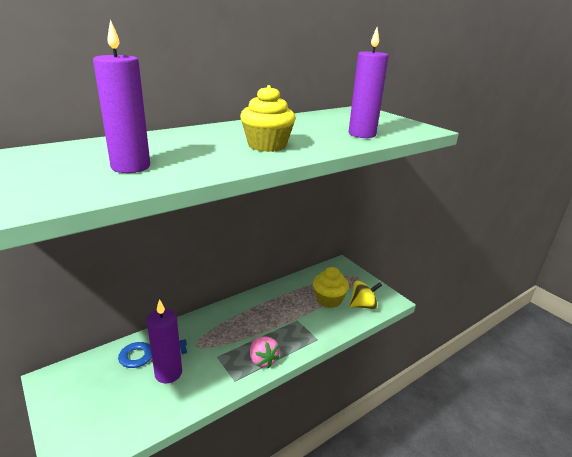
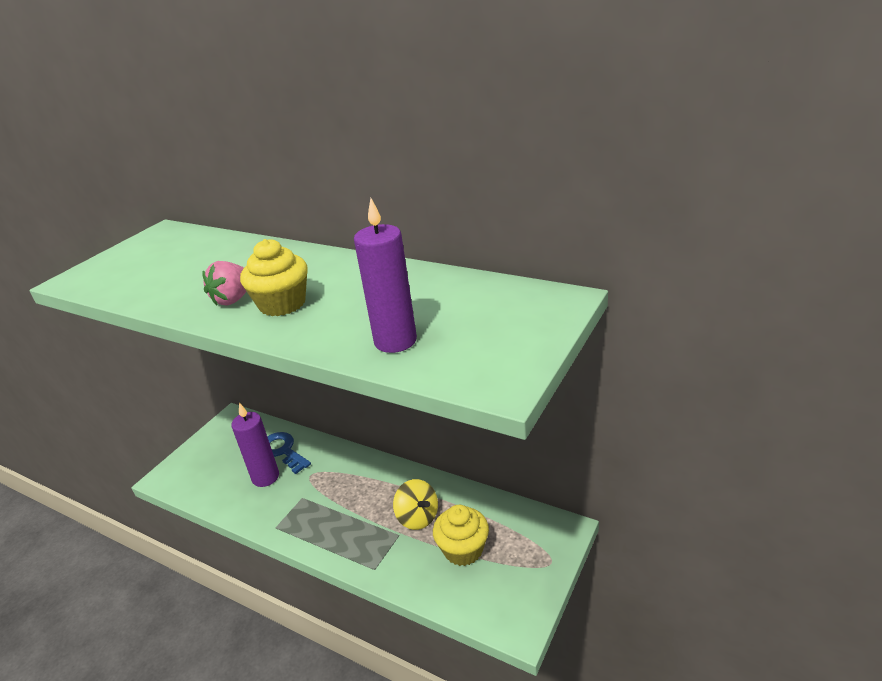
camera: 70 degrees right, 5 degrees up
(131, 167) = (173, 277): purple candle -> none
(262, 360) = (314, 535): pink strawberry -> pink strawberry (234, 299)
(363, 305) = (478, 594): yellow spinning top -> yellow spinning top (418, 517)

